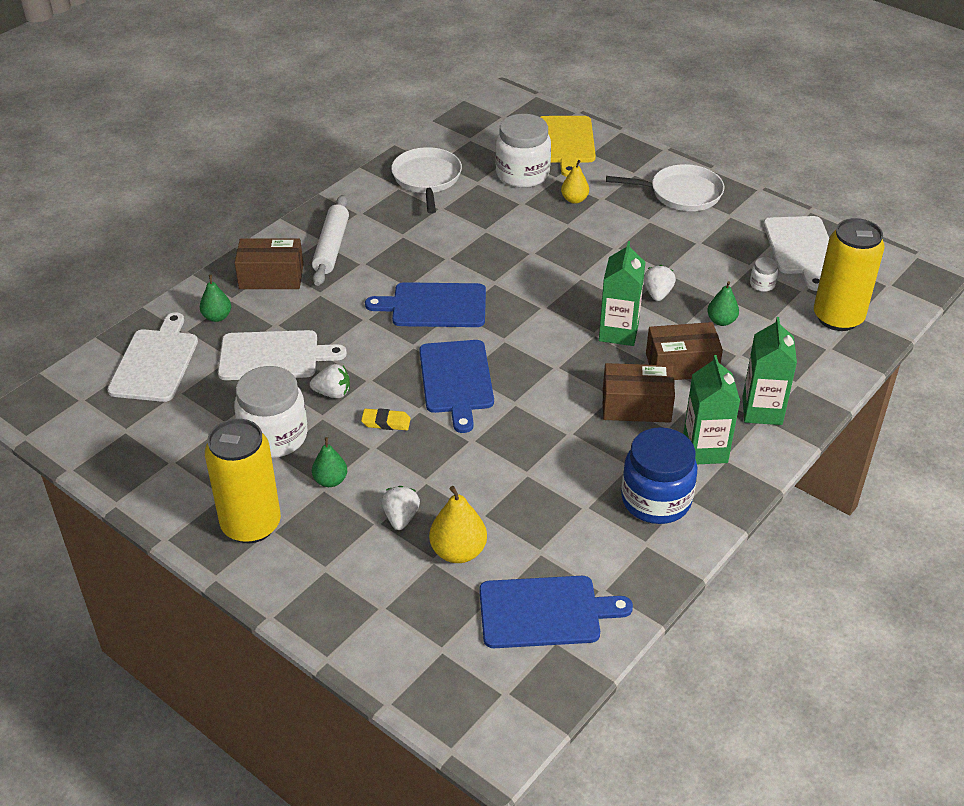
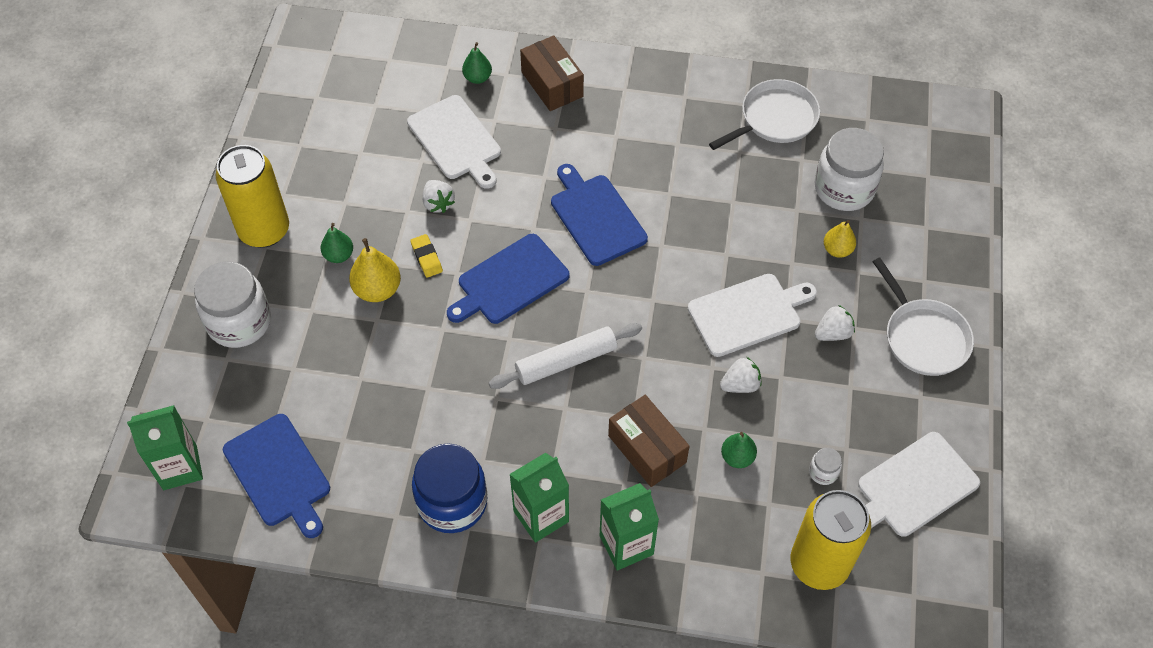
camera: 60 degrees right, 15 degrees up
(155, 362) = (399, 71): white cutting board -> white cutting board (748, 313)
(274, 436) = (365, 192): white jar -> white jar (239, 322)
(332, 247) = (622, 103): white rolling pin -> white rolling pin (566, 361)
(401, 517) = (326, 323): white strawberry -> white strawberry (833, 333)
(458, 551) = (311, 381): yellow pear -> yellow pear (377, 290)
(566, 142) = (929, 199): yellow cutting board -> none
(618, 332) = (659, 376): green carton -> green carton (180, 467)
(636, 406) = (565, 435): brown box -> none

